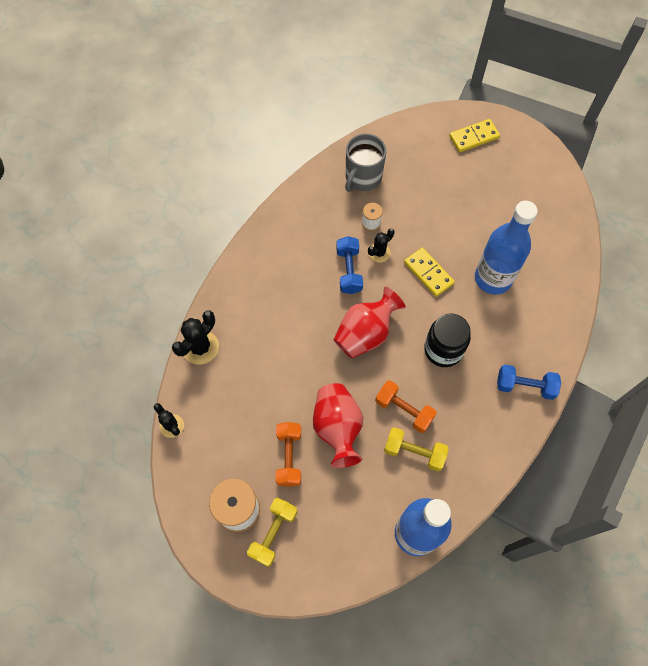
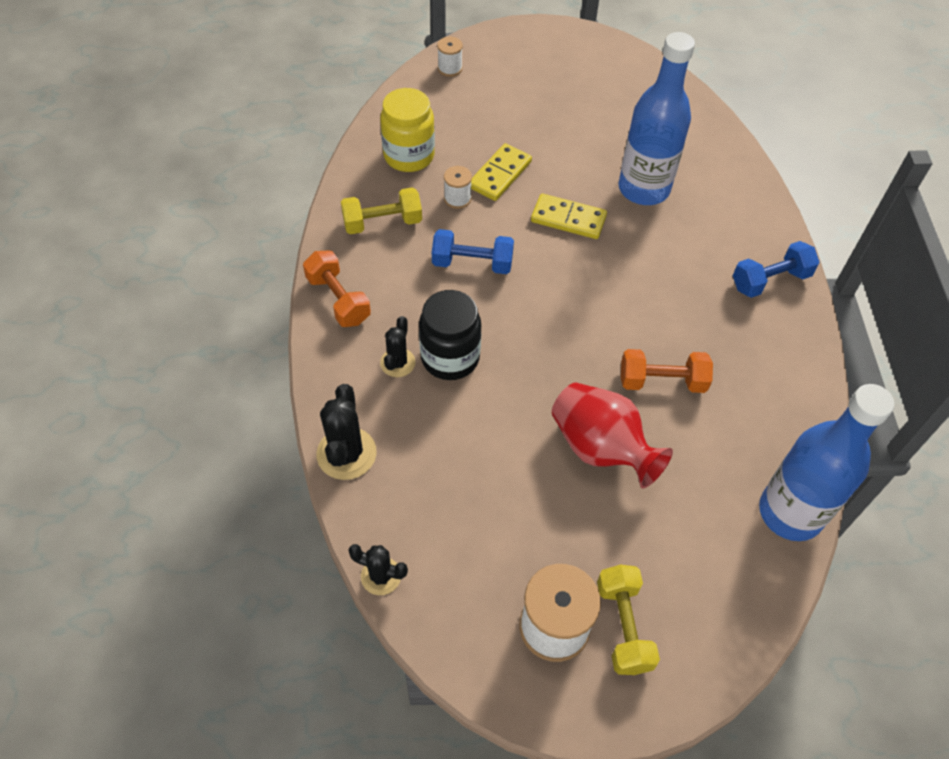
camera: 35 degrees left, 10 degrees down
(289, 457) = (569, 519): orange dumbbell -> orange dumbbell (338, 299)
(349, 271) = (472, 263): blue dumbbell -> blue dumbbell turned 45 degrees counterclockwise
(363, 177) = (409, 156): grey mug -> yellow jar
(365, 333) = (548, 322): red vase -> none
(379, 253) = (493, 226): black cactus -> black cactus (397, 363)
(414, 452) = (712, 421): yellow dumbbell -> yellow dumbbell (382, 223)
(432, 127) = (450, 68): none -> white spool
(443, 350) = (651, 291): black jar -> black jar (450, 357)
(474, 137) = (505, 59): yellow domino -> yellow domino (500, 174)

